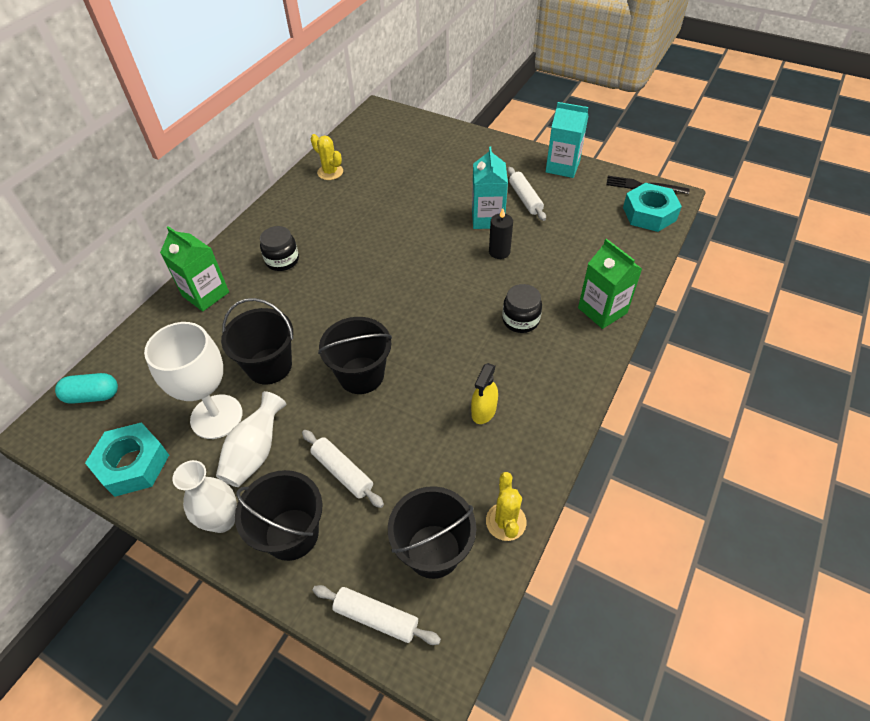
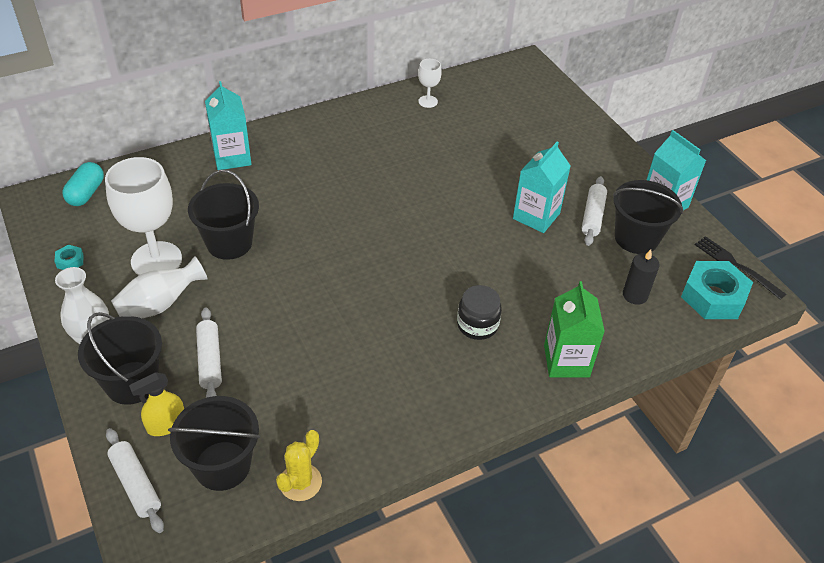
camera: 30 degrees right, 5 degrees down
(93, 396) = (86, 193): turquoise capsule -> turquoise capsule turned 75 degrees clockwise
(132, 464) = (70, 261): turquoise nut -> turquoise nut, size x0.43
(205, 294) = (232, 157): green carton -> turquoise carton
(282, 260) = (316, 160): black jar -> none
(330, 172) = (428, 101): yellow cactus -> white goblet
(361, 375) = (294, 292): black bucket -> black bucket (636, 238)
(483, 411) = (368, 382): yellow spray bottle -> yellow spray bottle (166, 424)
(499, 252) = (517, 253): black candle -> black candle (635, 295)

